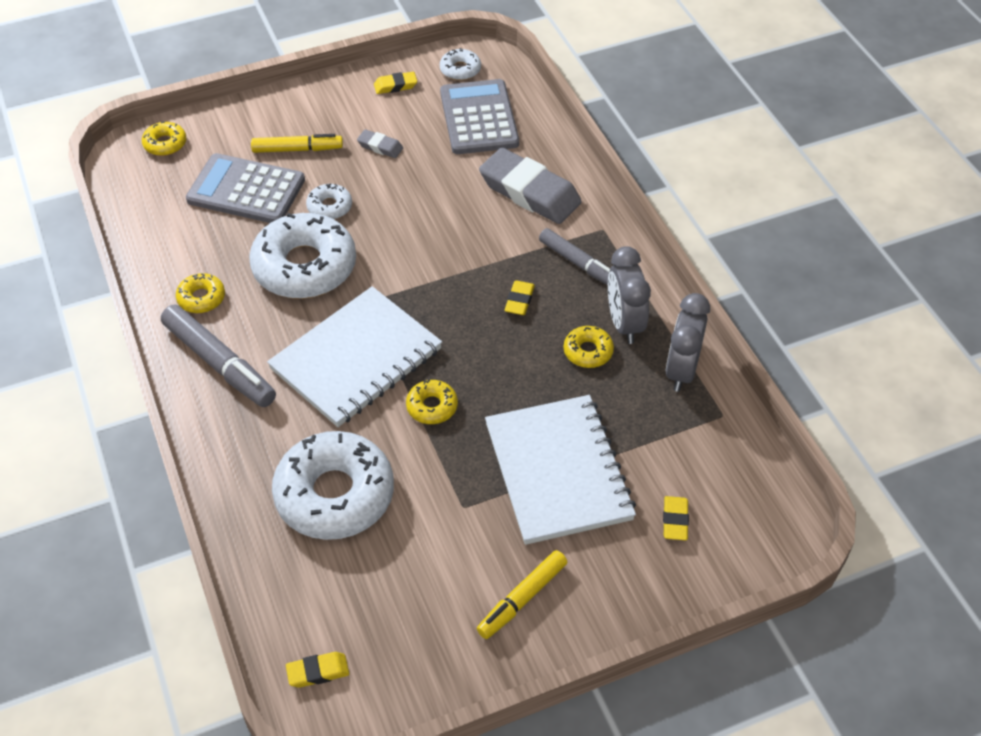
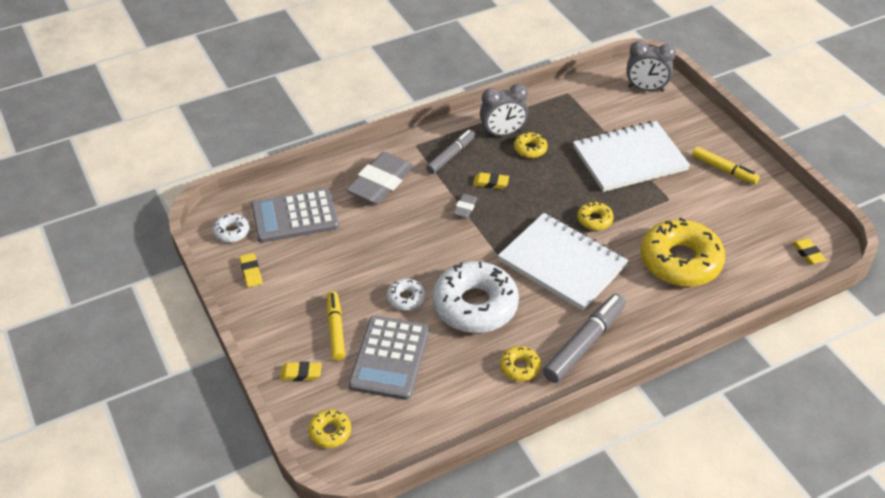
camera: 95 degrees left, 5 degrees down
(334, 494) = (680, 261): white donut -> yellow donut
(380, 147) = (331, 274): grey eraser -> grey eraser (465, 208)
(675, 520) = (649, 111): yellow eraser -> yellow eraser (301, 373)
(681, 370) = (537, 109): grey clock -> grey clock (646, 89)

